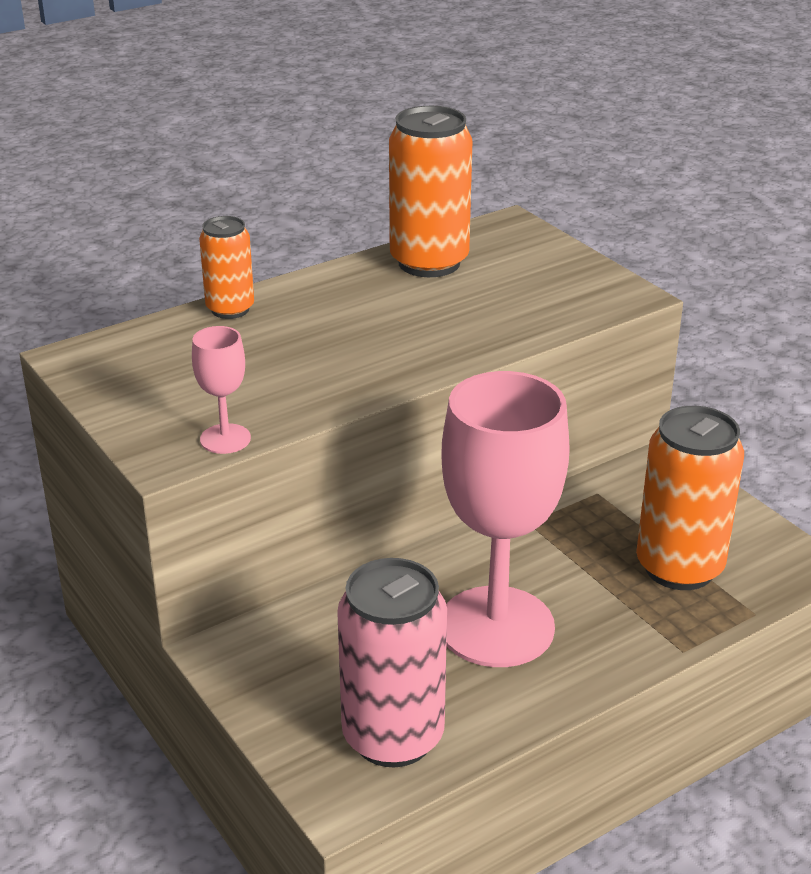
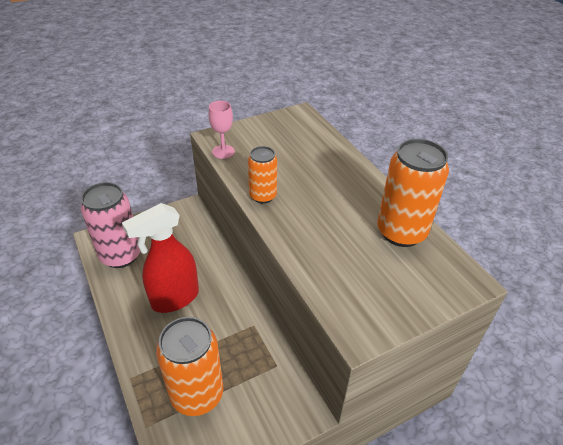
camera: 95 degrees right, 10 degrees up
(230, 309) = (341, 155): orange can -> orange can (263, 196)
(496, 627) = (174, 298): pink goblet -> red spray bottle

